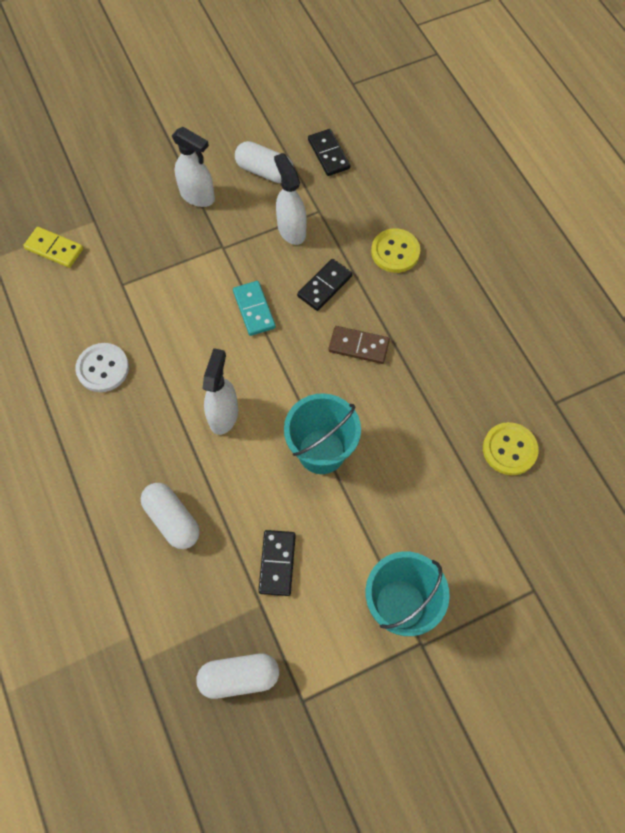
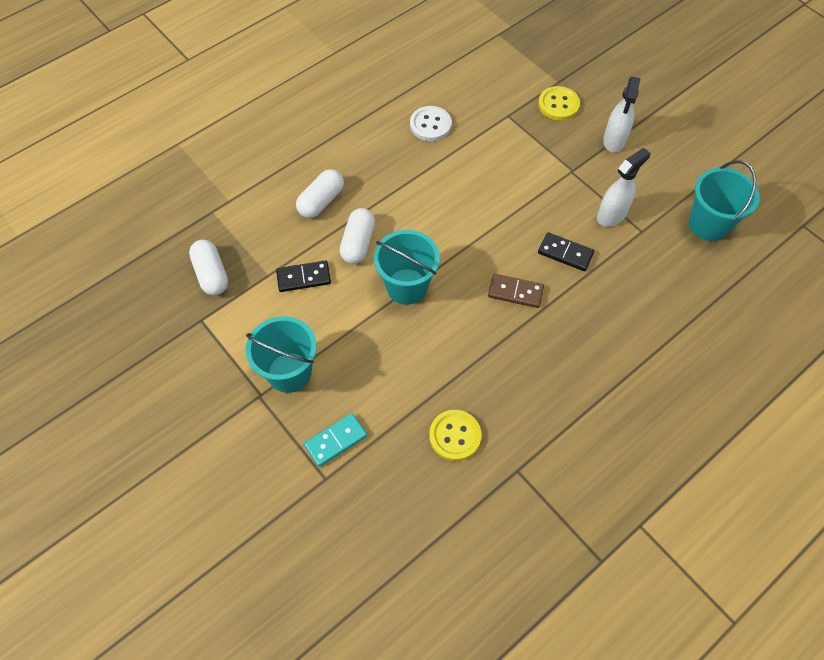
camera: 75 degrees right, 5 degrees down
(54, 249) = (521, 66): yellow domino -> none
(223, 415) = (417, 211): white spray bottle -> none
(254, 309) = (520, 207): turquoise domino -> turquoise domino (336, 440)
(264, 171) = (664, 181): white capsule -> white capsule (358, 243)
(328, 154) = (708, 224): black domino -> turquoise bucket
(358, 346) = (515, 292): brown domino -> brown domino turned 75 degrees counterclockwise
(395, 252) = (626, 301): yellow button -> yellow button (558, 104)

